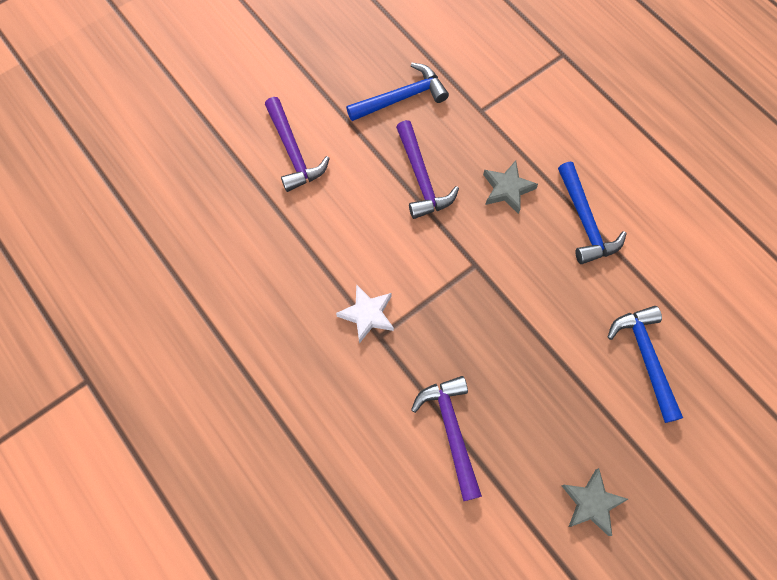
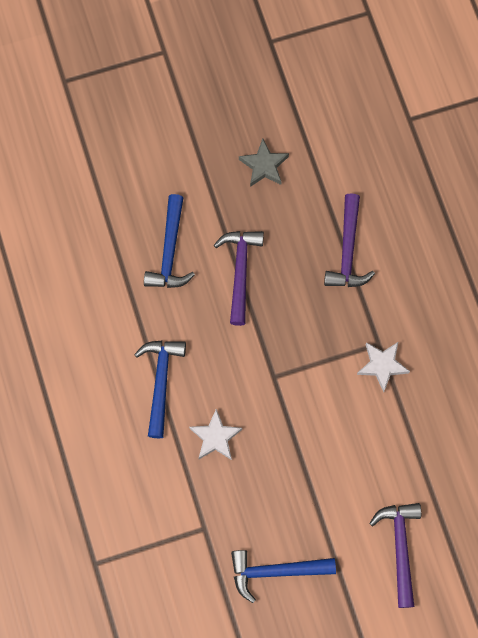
camera: 160 degrees left, 5 degrees up
(421, 178) = (289, 476): purple hammer -> purple hammer (240, 271)
(507, 189) = (215, 437): grey star -> white star

